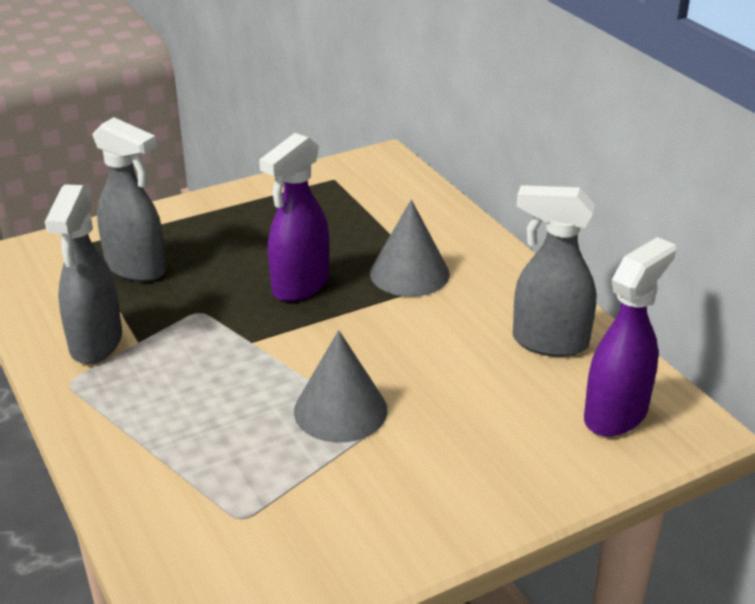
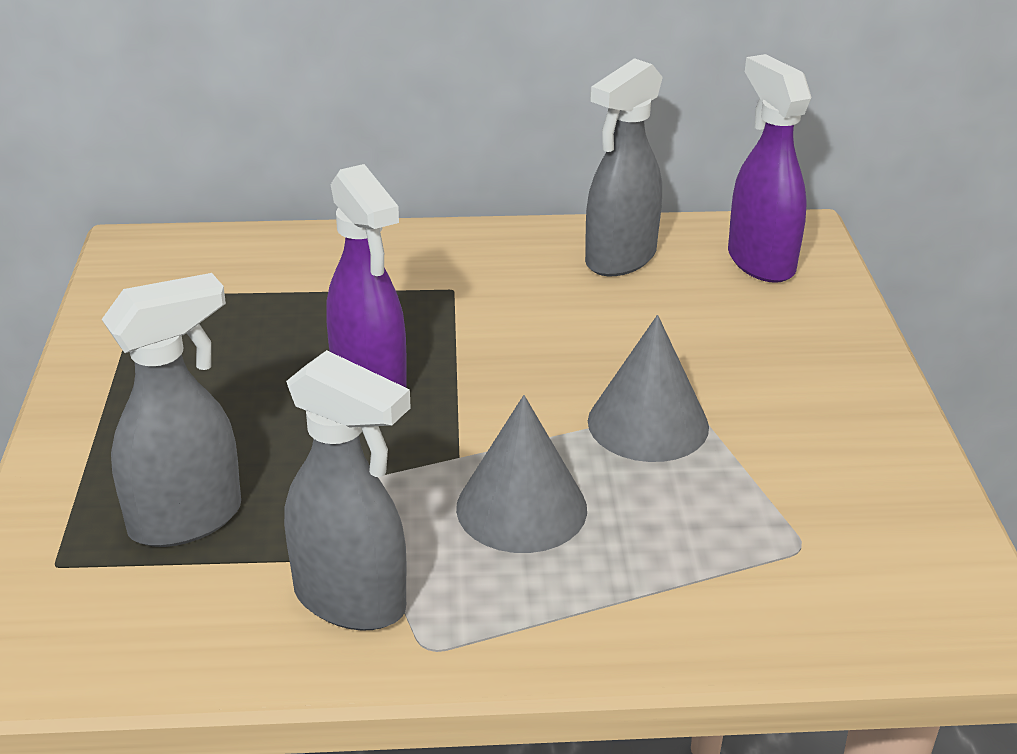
camera: 65 degrees left, 0 degrees up
(409, 273) = (417, 302): grey cone -> grey cone (521, 508)

